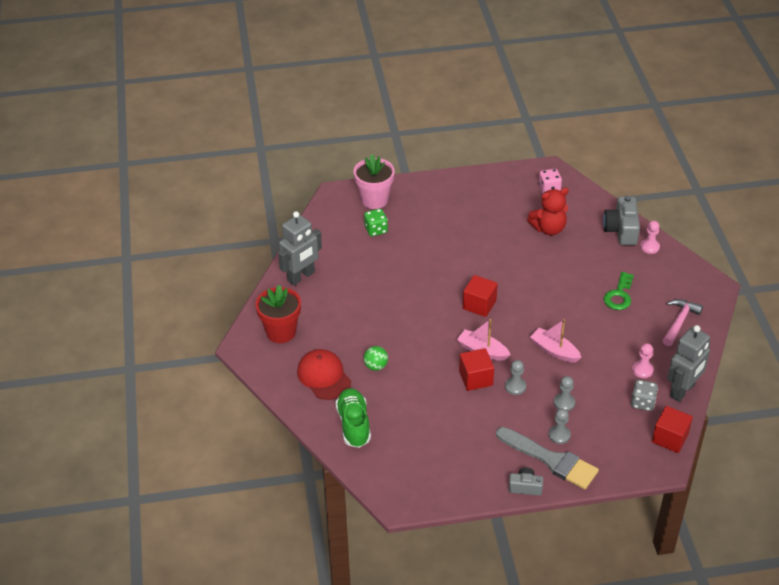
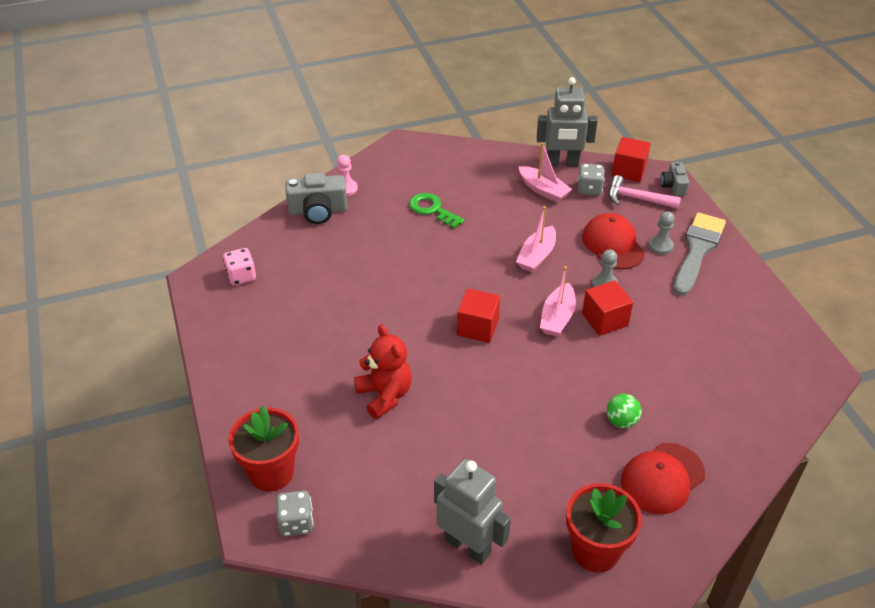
camera: 100 degrees left, 0 degrees up
(337, 208) = (296, 522): none -> grey dice
(354, 424) = (730, 430): green shoe -> none
(374, 200) = (271, 472): pink flower pot -> red flower pot
(376, 230) = (343, 460): green dice -> none
(525, 487) = (744, 267): grey camera -> grey camera (673, 186)
(548, 229) = (322, 272): red teddy bear -> red teddy bear (385, 395)
(564, 403) = (613, 244): grey pawn -> red cap
(619, 295) = (432, 209): green key -> green key turned 150 degrees counterclockwise
(642, 370) = (543, 190): pink pawn -> pink boat
(679, 322) = (463, 166): pink hammer -> pink hammer (636, 199)
(682, 391) = (562, 163): grey robot -> grey robot turned 150 degrees clockwise

